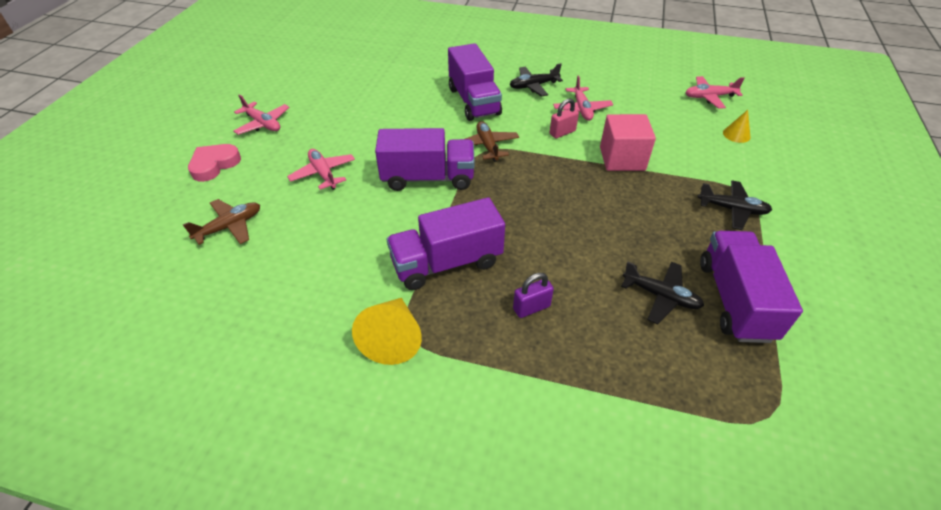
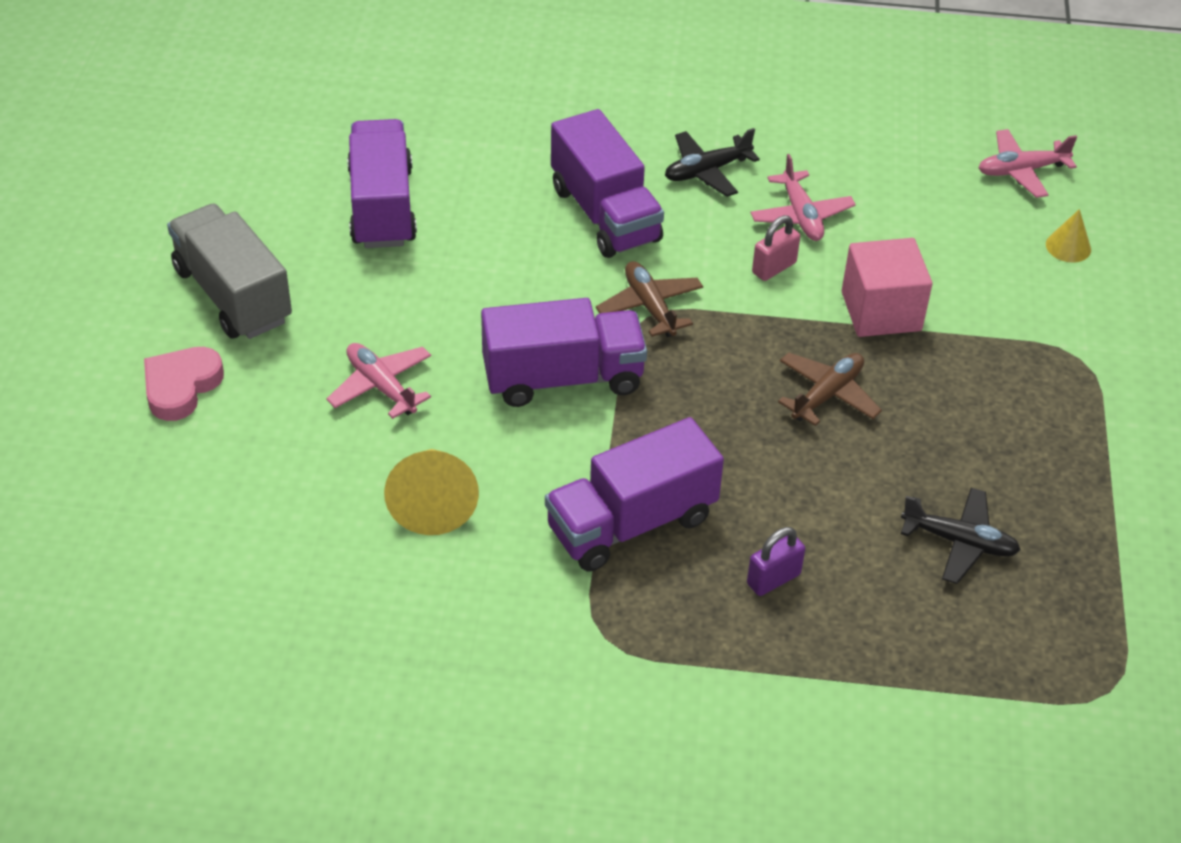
camera: 10 degrees left, 0 degrees up
(229, 227) = (260, 498): brown plane -> brown plane (827, 395)
(263, 124) = (233, 295): pink plane -> grey truck
(393, 338) = (581, 645): yellow cone -> yellow cone (432, 502)
(732, 209) = (1061, 389): black plane -> none
(734, 300) = (1065, 537): purple truck -> purple truck (382, 207)

